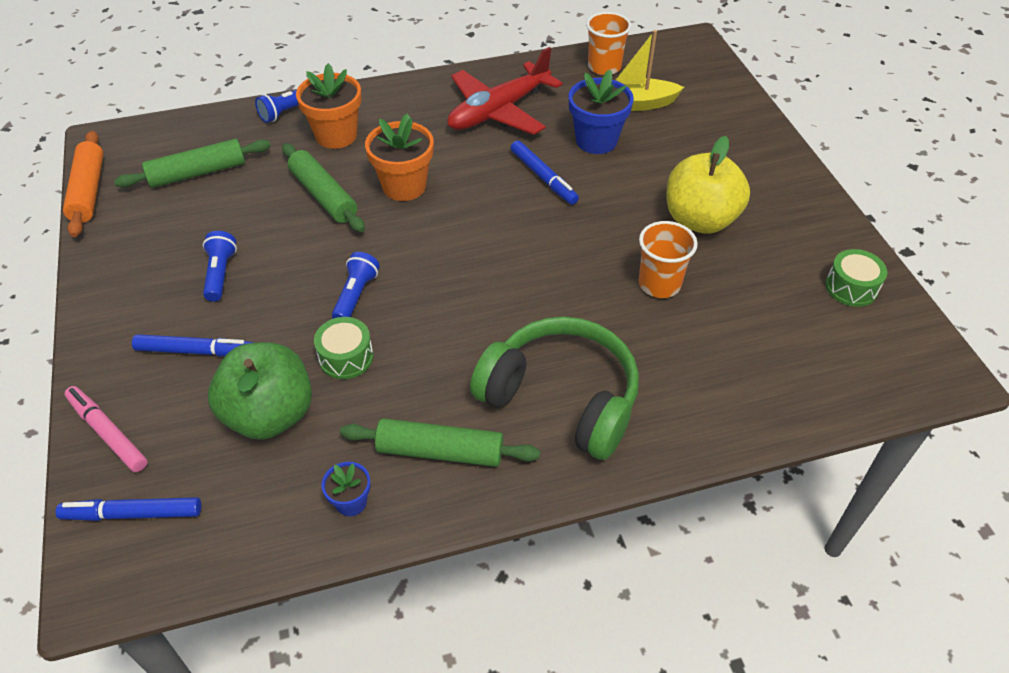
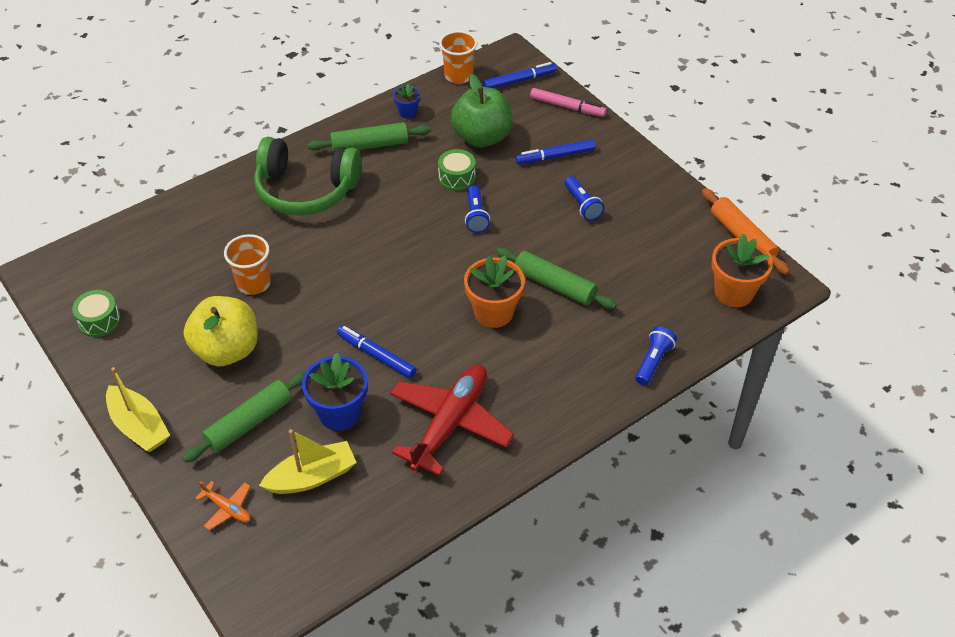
camera: 160 degrees right, 0 degrees up
(197, 173) = (673, 276): green rolling pin -> green rolling pin (249, 423)
(336, 135) = (587, 348): orange flower pot -> orange flower pot (733, 292)
(604, 67) = (359, 527): orange cup -> orange cup (458, 76)
(712, 100) = (227, 508): none -> orange plane
(795, 174) = (139, 426): none -> yellow boat

